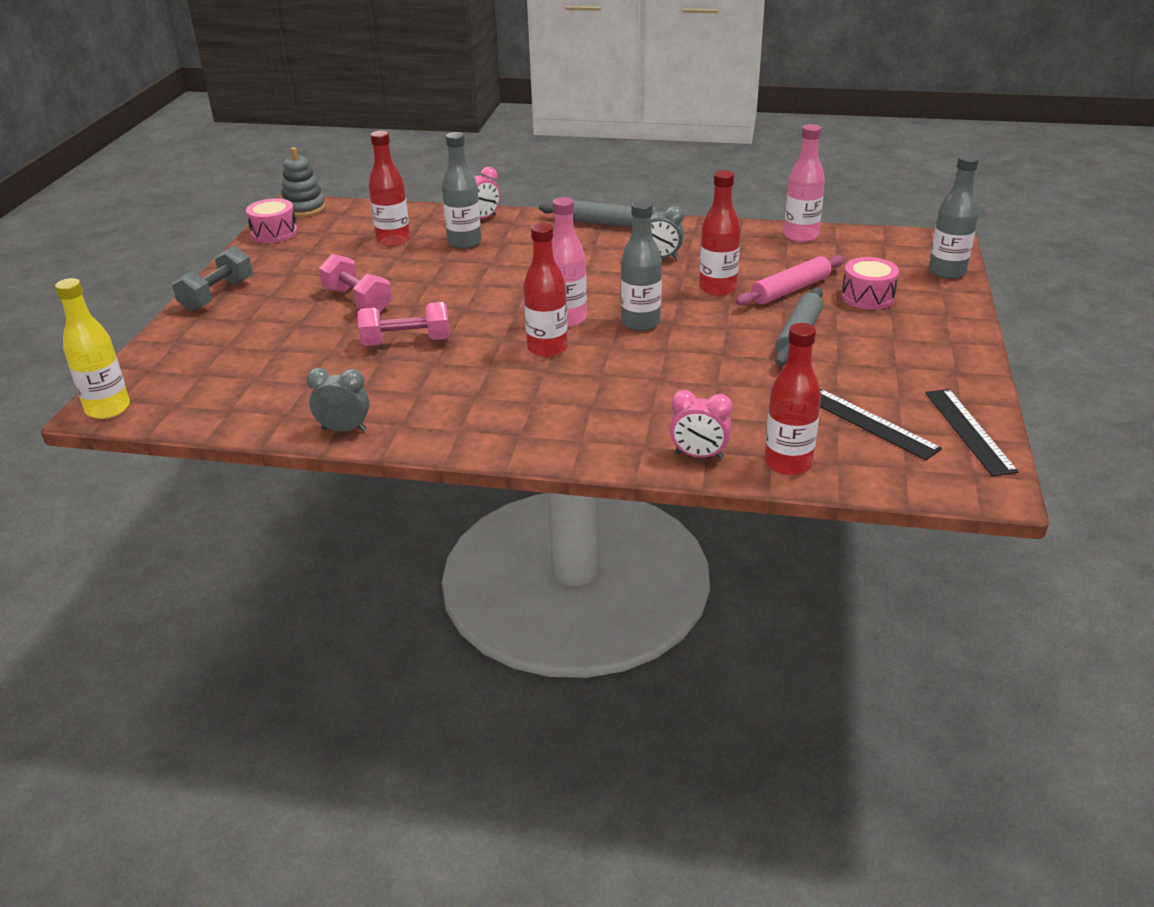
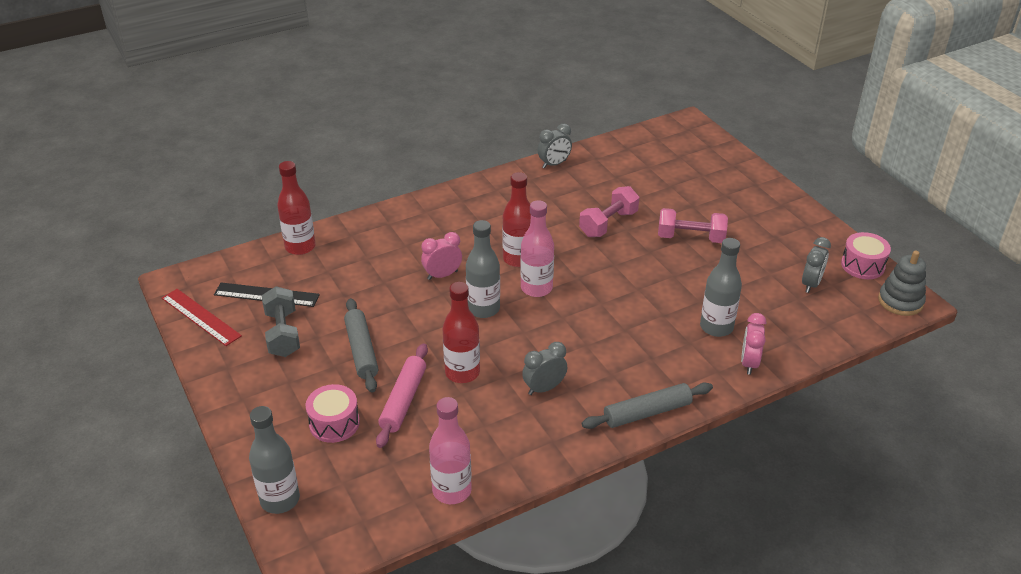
camera: 140 degrees right, 5 degrees up
(108, 409) = (684, 124): yellow bottle -> none
(217, 295) = (780, 201): grey dumbbell -> grey dumbbell (283, 334)
(338, 238) = (811, 284): none -> grey clock
(393, 240) = (769, 302): red bottle -> none
(699, 455) = (353, 230): pink clock -> pink clock (442, 275)
(969, 431) = (201, 317): black ruler -> red ruler

